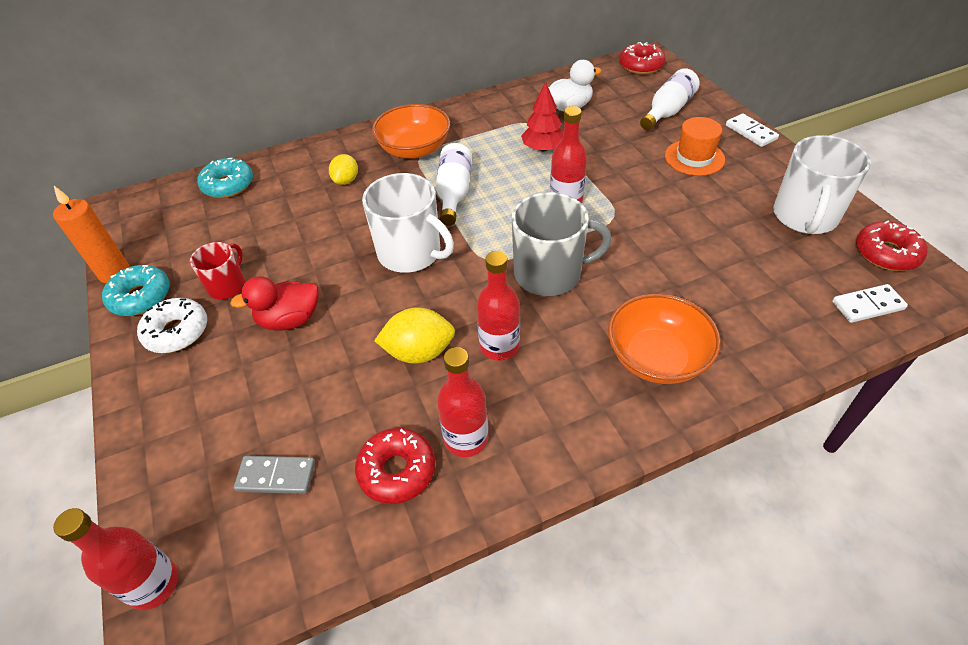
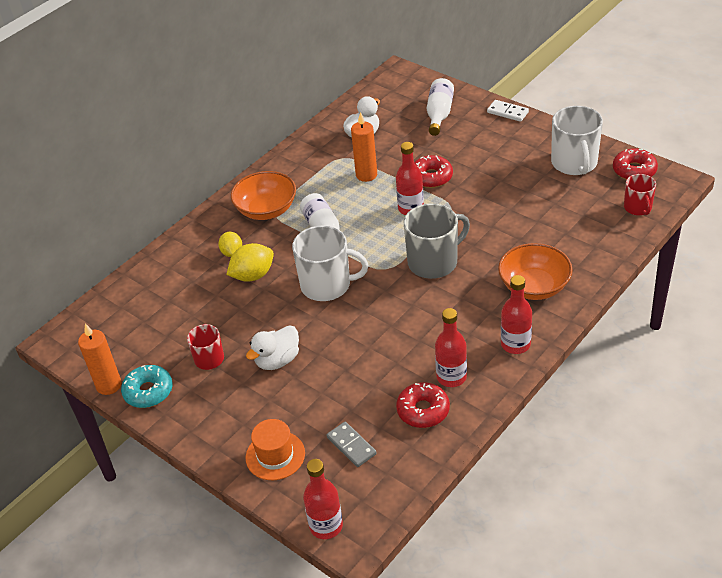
camera: 25 degrees left, 5 degrees down
(177, 332) = (201, 400): white donut -> none
(228, 185) = (136, 291): turquoise donut -> none
(276, 476) = (351, 446): grey domino -> grey domino turned 75 degrees clockwise
(290, 320) = (277, 360): red duck -> white duck
(419, 352) = (384, 343): yellow lemon -> yellow lemon (253, 275)
(499, 346) = (433, 319): red bottle -> red bottle (515, 344)
(543, 148) = (366, 175): red tree -> orange candle
(641, 66) = (395, 81): red donut -> red donut (431, 177)
(694, 157) = (480, 145): orange hat -> orange hat (275, 455)
(867, 305) = (638, 208): white domino -> red mug

